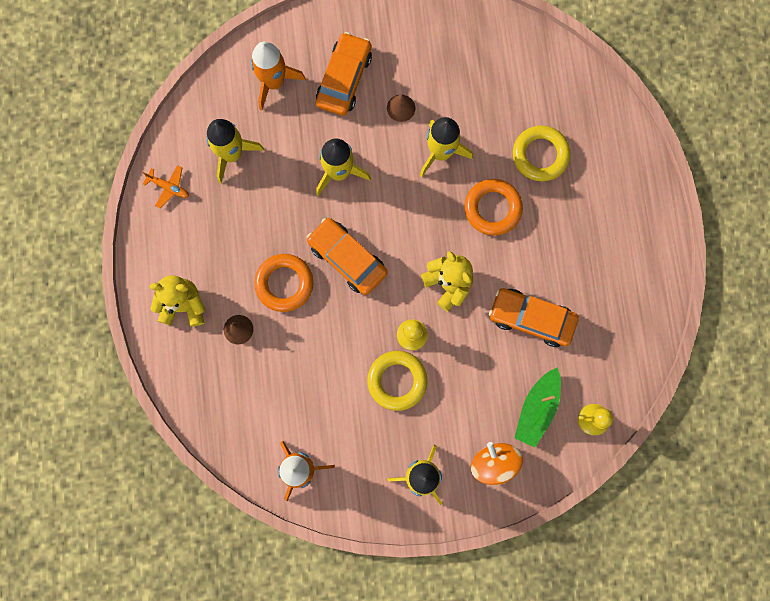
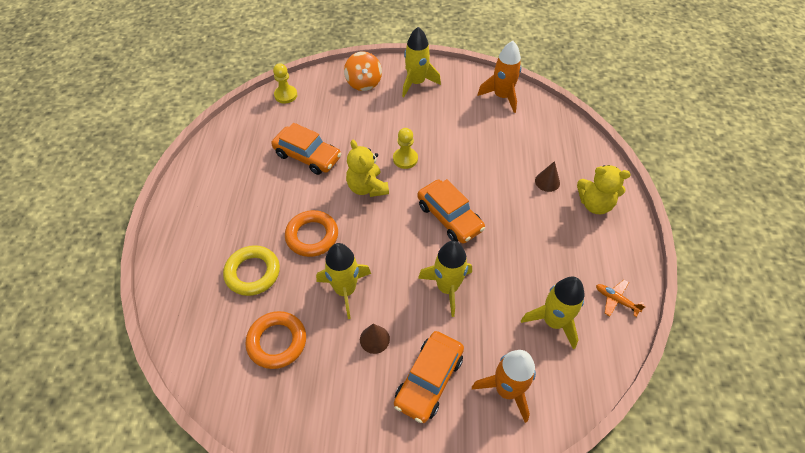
camera: 170 degrees left, 25 degrees down
(284, 283) = (506, 207): orange ring -> orange ring (277, 342)
(397, 381) = (423, 134): yellow ring -> none
(537, 409) = (323, 105): green boat -> none

